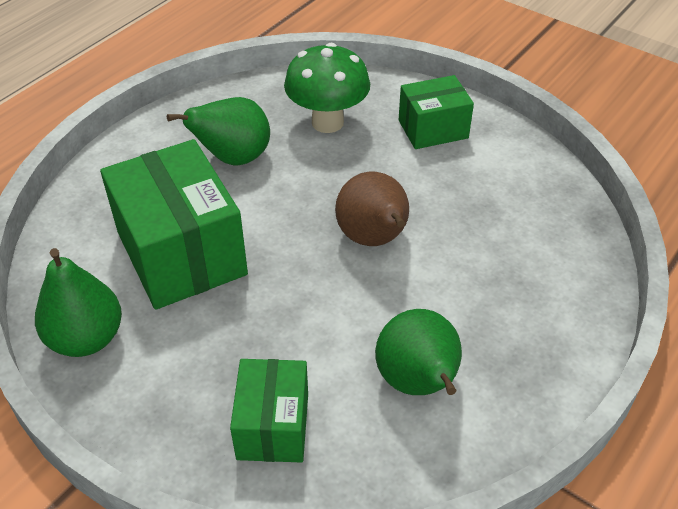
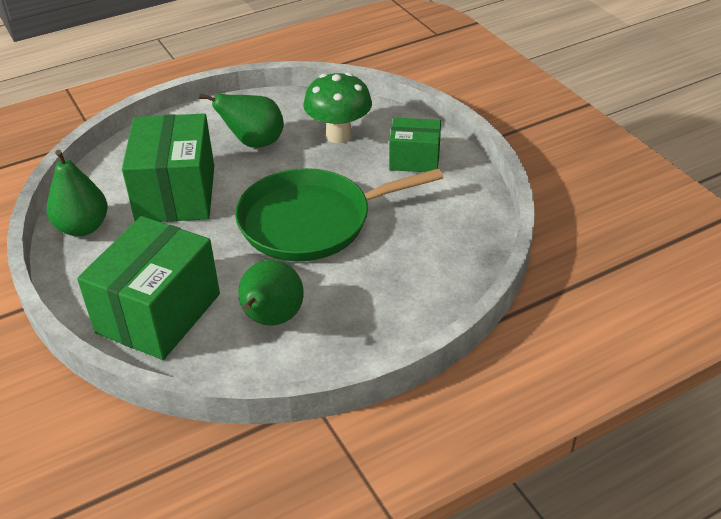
camera: 25 degrees right, 5 degrees down
(273, 426) = (158, 313): green box -> green box, size x1.74
(374, 239) = (312, 221): brown pear -> green pan

